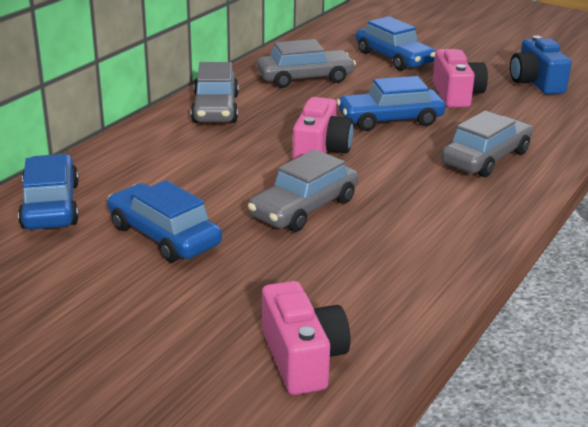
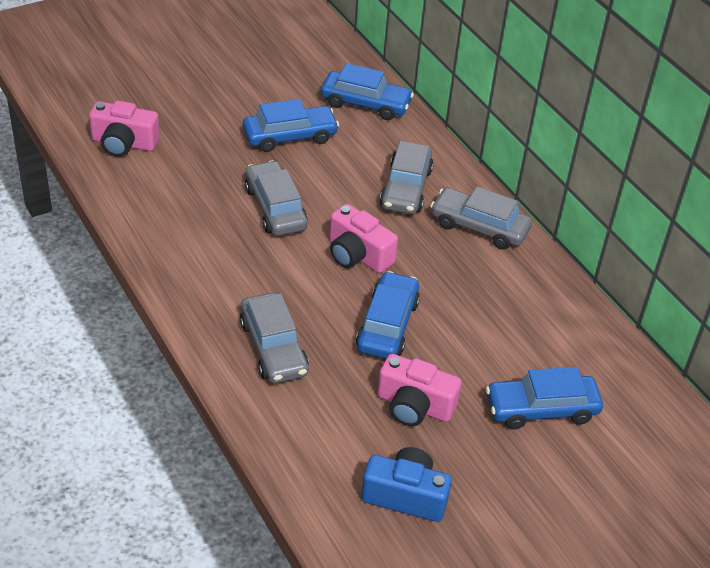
camera: 115 degrees right, 15 degrees up
(305, 78) = (519, 312): grey car -> grey car (406, 188)

